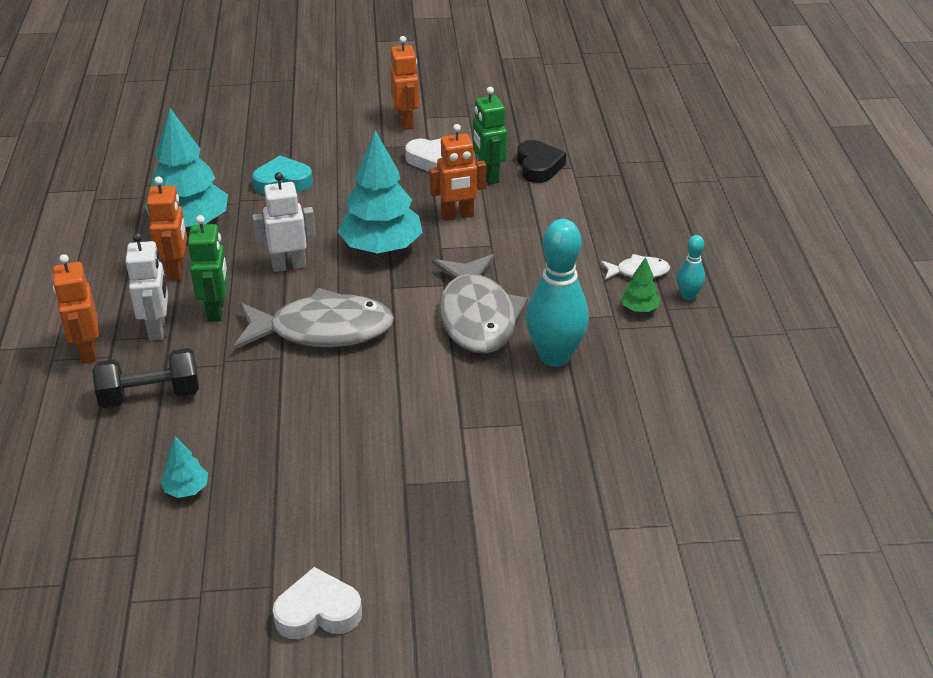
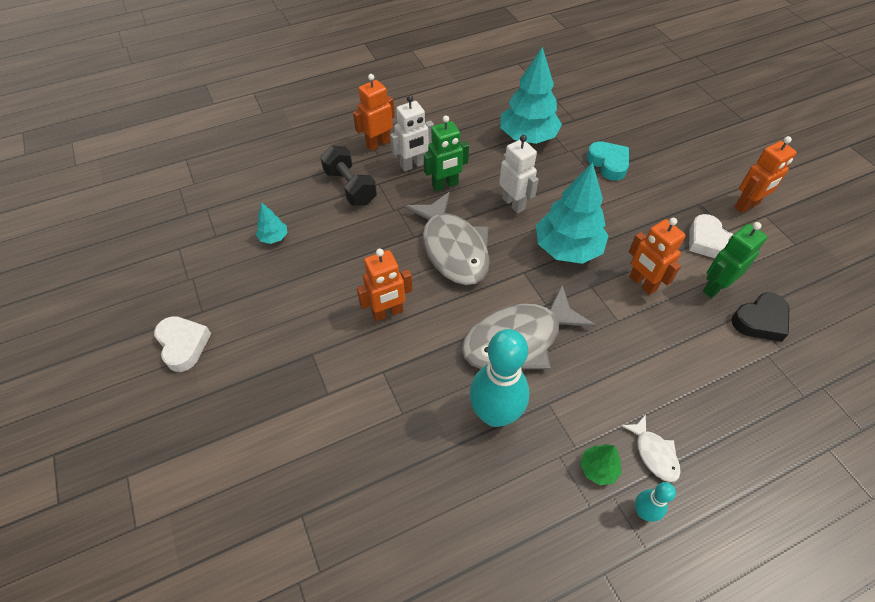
camera: 70 degrees right, 15 degrees up
(176, 270) = (475, 150): orange robot -> orange robot (387, 312)

